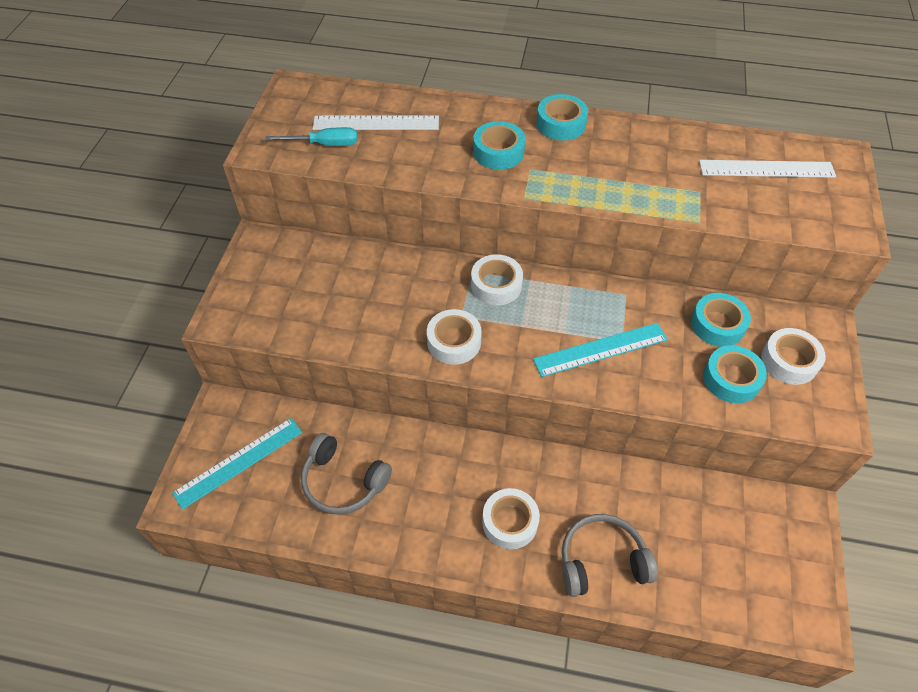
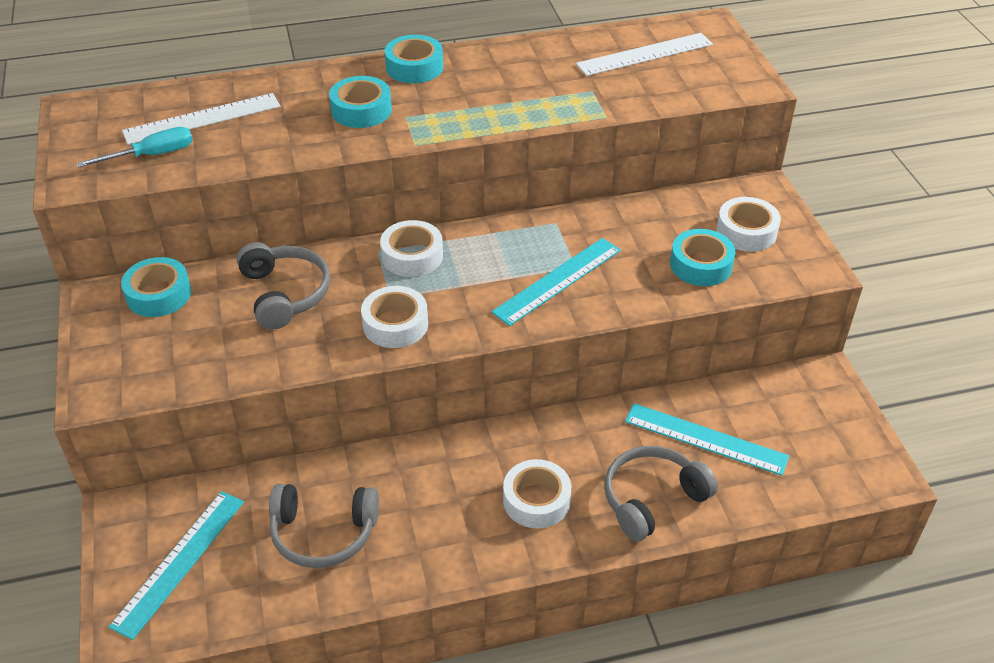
camera: 25 degrees left, 10 degrees down
(387, 284) = (285, 293): none -> grey headphones
(672, 525) = (705, 439): none -> turquoise ruler
(717, 325) = (662, 221): turquoise tape -> turquoise tape (158, 294)

